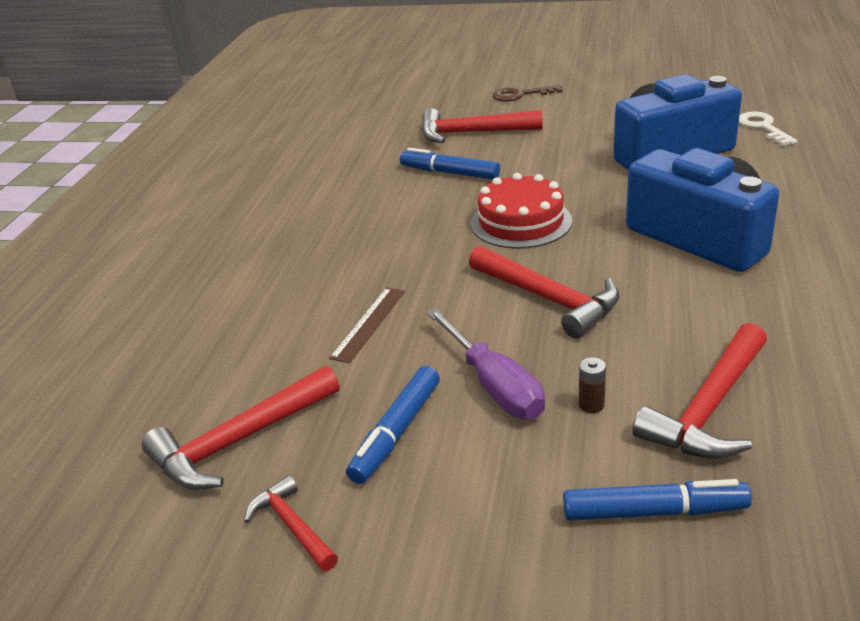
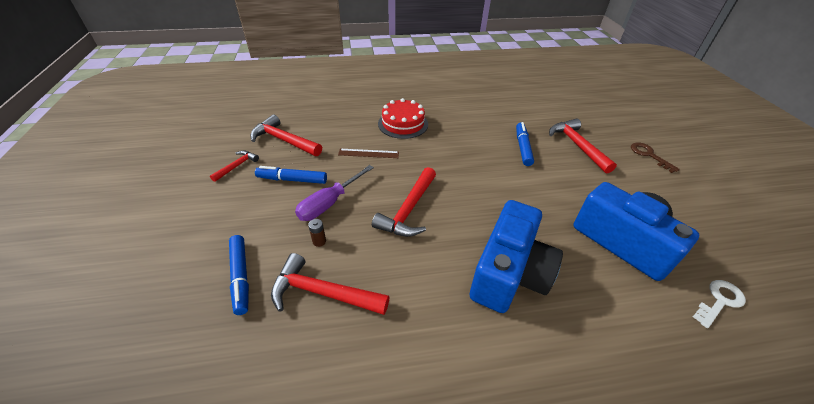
camera: 65 degrees right, 10 degrees up
(521, 222) = (484, 185): red cake -> red cake (403, 124)

